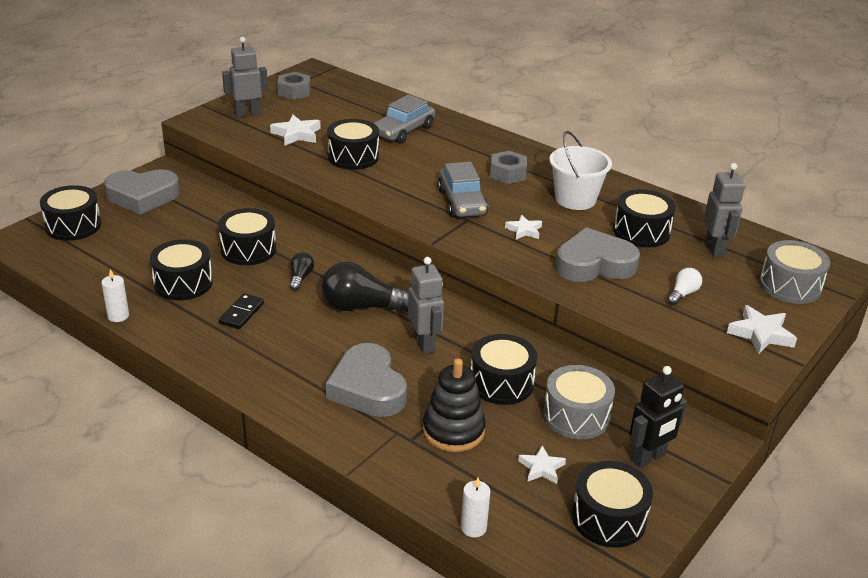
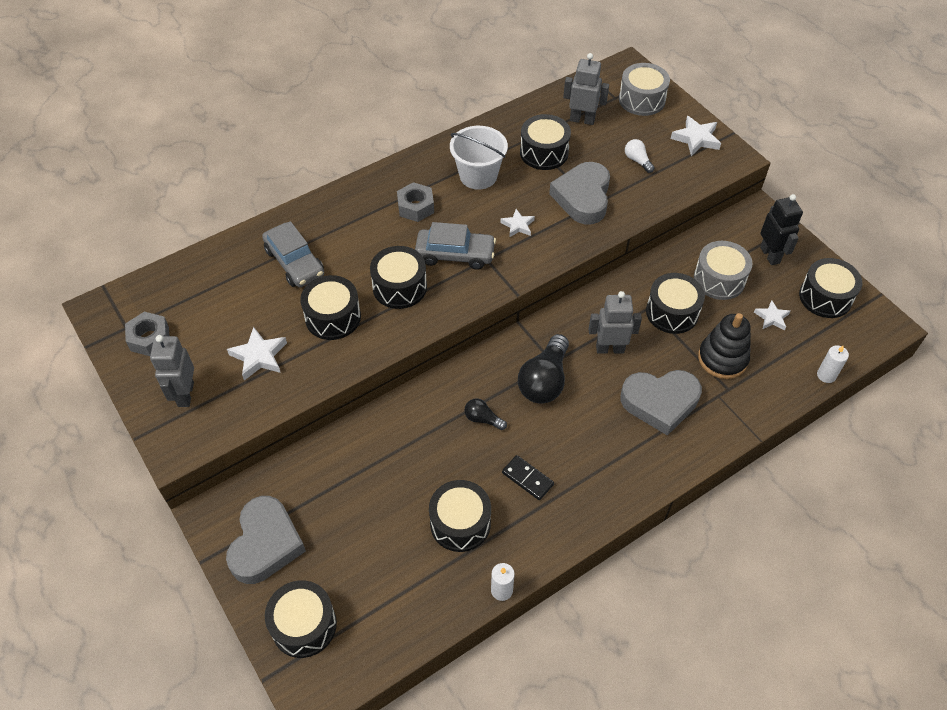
camera: 70 degrees left, 20 degrees up
(248, 249) = (417, 455): black drum -> black drum (399, 287)

